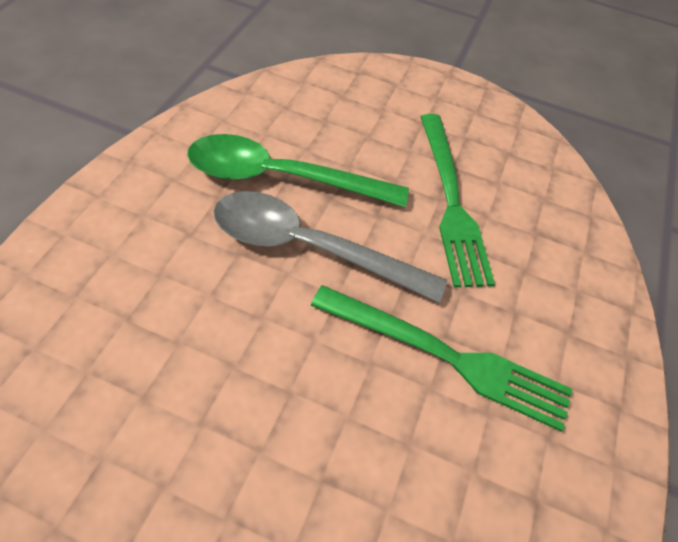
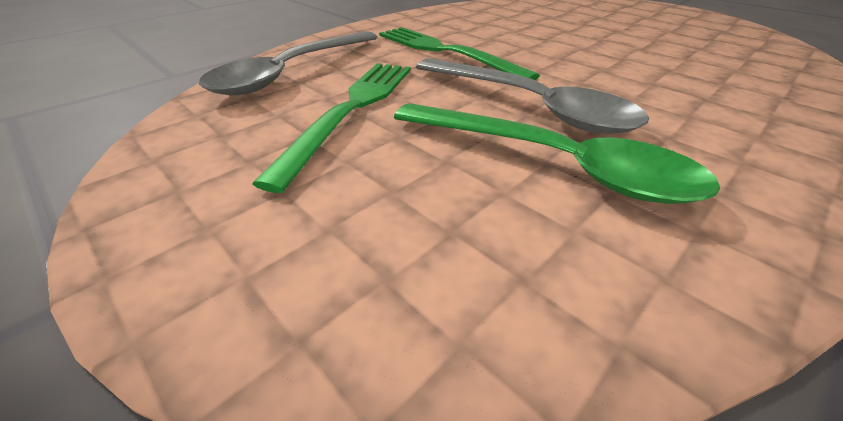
camera: 150 degrees left, 15 degrees down
(560, 247) = (292, 72): none -> grey spoon

